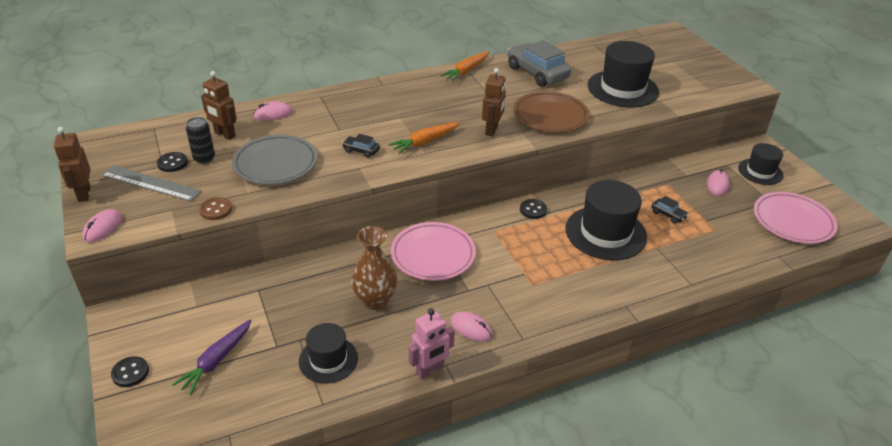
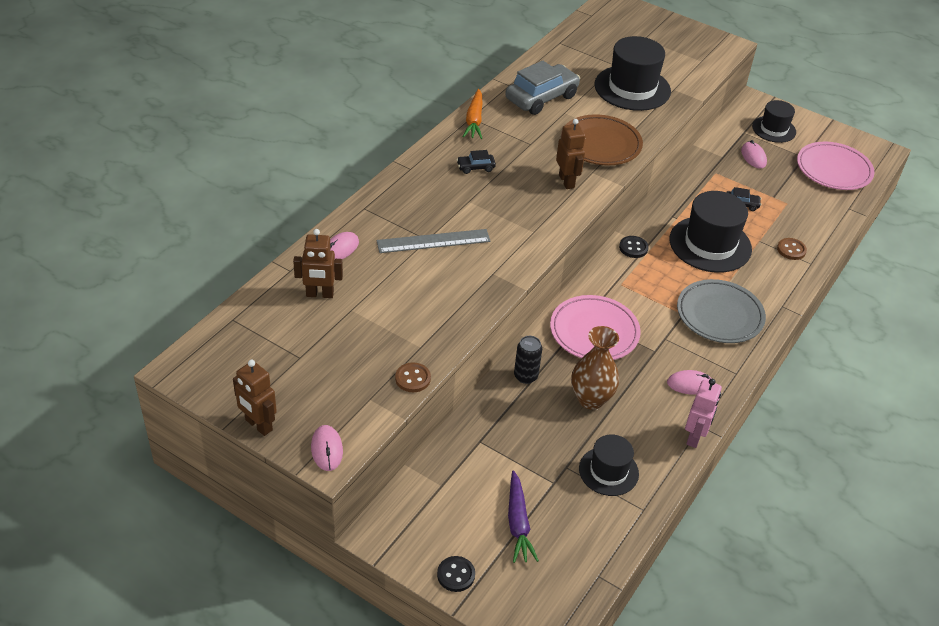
camera: 35 degrees left, 5 degrees up
(151, 183) = (313, 381): grey ruler -> grey ruler (433, 241)
(172, 163) = (306, 350): black button -> none
(204, 158) = (332, 330): black can -> black can (525, 376)
(275, 163) = (410, 304): grey plate -> grey plate (719, 315)
(361, 151) = (474, 254): black car -> black car (475, 167)
(425, 142) = (521, 220): orange carrot -> none
(537, 73) = (541, 98): grey car -> grey car turned 120 degrees clockwise
(682, 266) = (791, 250): none -> brown button

